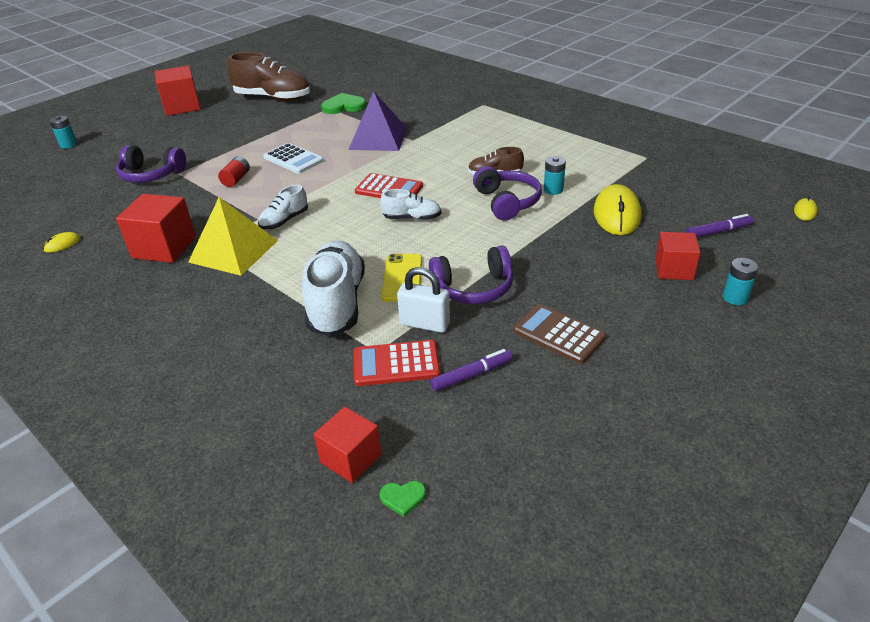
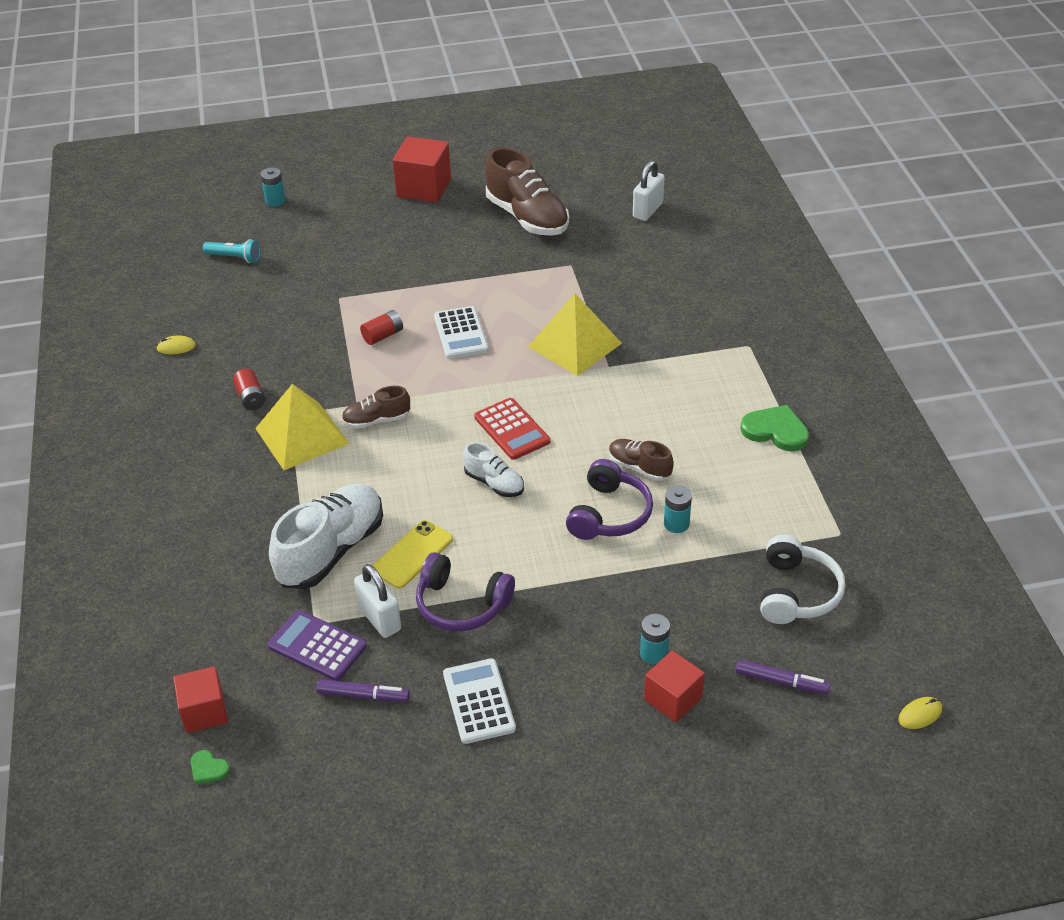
camera: 35 degrees right, 5 degrees up
(64, 181) = (234, 258): none -> turquoise flashlight
(151, 175) = (314, 287): purple headphones -> none
(164, 247) = (250, 398): red cube -> red battery
(284, 221) = (376, 420): white shoe -> brown shoe
(344, 106) = (589, 270): green heart -> green heart (775, 430)
(347, 73) = (647, 210): none -> white padlock
(378, 138) = (574, 344): purple pyramid -> yellow pyramid
(396, 364) = (317, 646): red calculator -> purple calculator
(559, 334) = (479, 701): brown calculator -> white calculator
(617, 214) = (704, 595): yellow mouse -> none
(663, 190) = (796, 592): none -> white headphones
(735, 297) = (690, 767): turquoise battery -> turquoise battery (654, 653)

